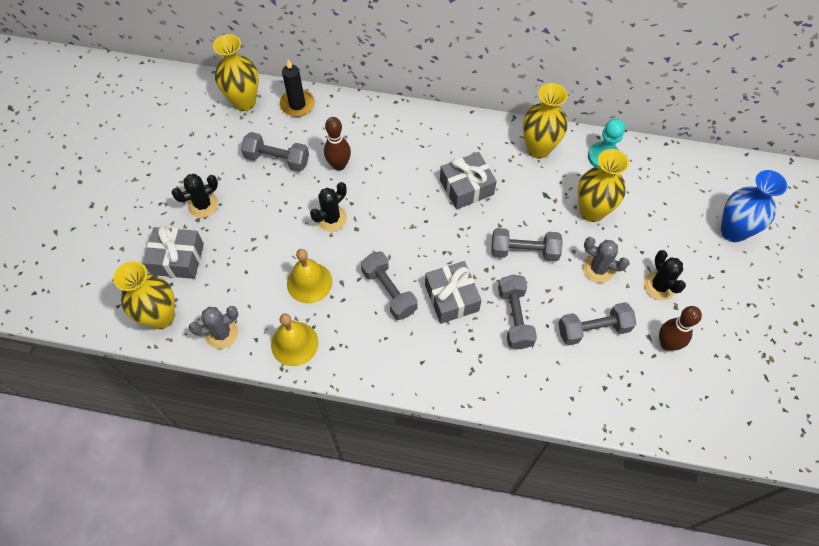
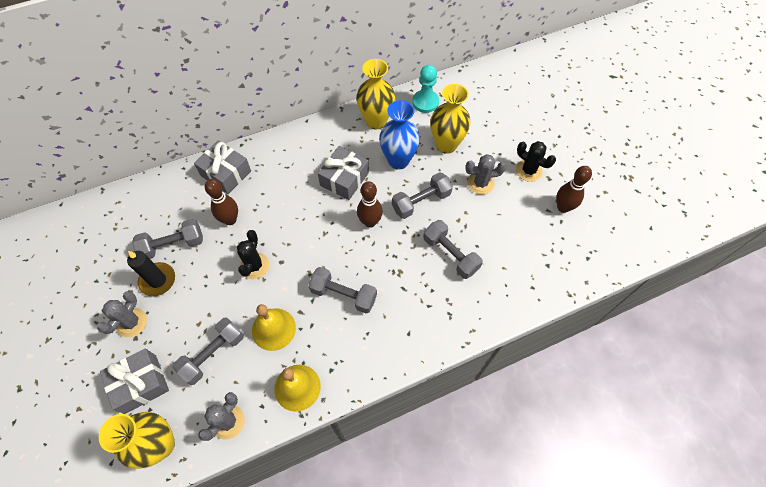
camera: 35 degrees left, 0 degrees up
(203, 205) = (131, 322): black cactus -> grey cactus
(244, 102) = (108, 214): yellow vase -> none
(297, 104) = (159, 191): black candle -> black candle (157, 280)
(451, 298) = (394, 269): grey gift -> grey gift (226, 173)
(461, 241) = (370, 222): none -> brown bowling pin
(593, 329) = (509, 228): grey dumbbell -> grey dumbbell (213, 354)
(733, 231) = (545, 106): blue vase -> blue vase (398, 160)

